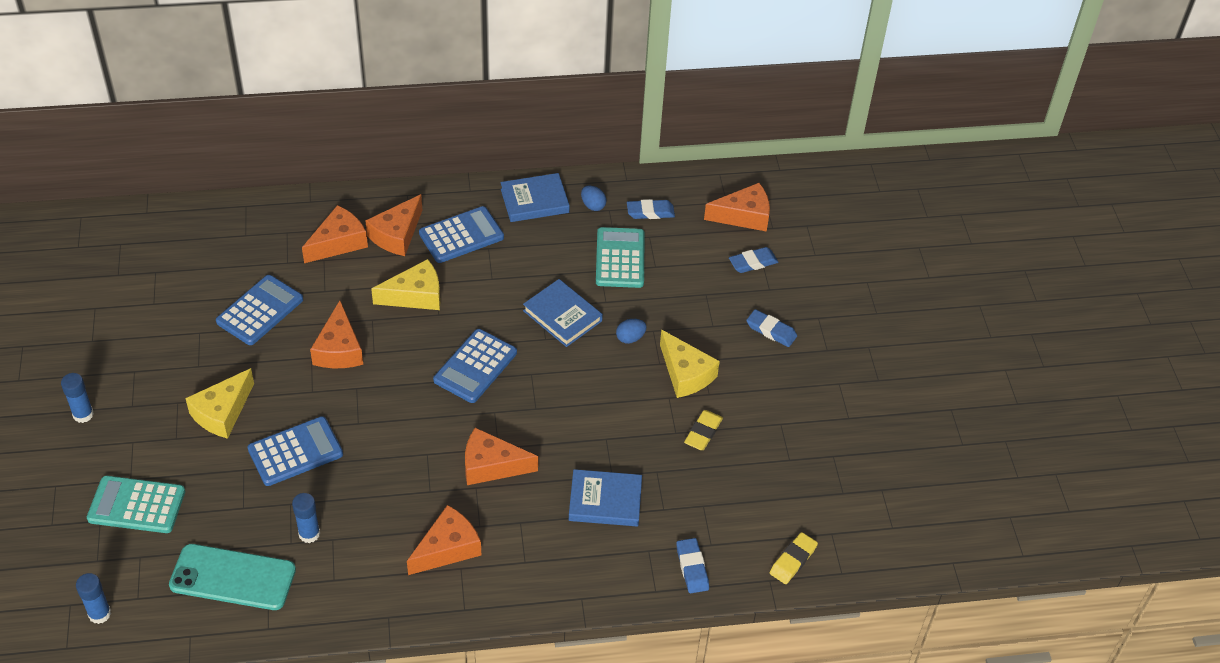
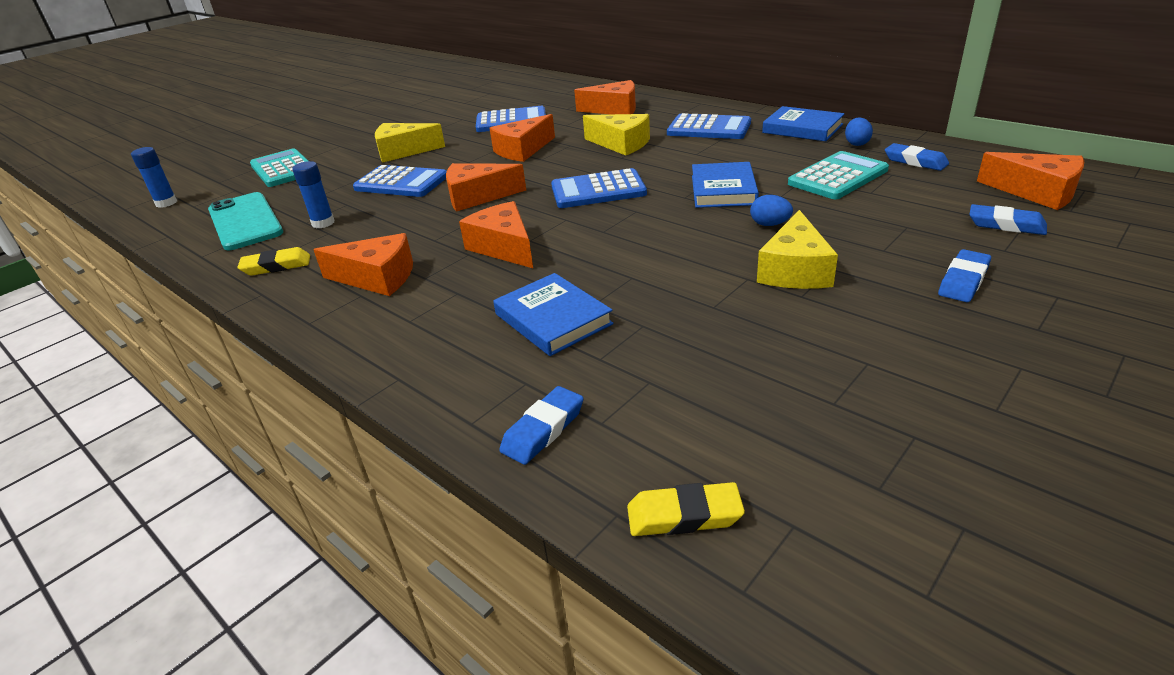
camera: 55 degrees right, 15 degrees down
(83, 414) = (344, 128): blue glue stick -> none
(397, 235) = (660, 116): orange cheese -> orange cheese (477, 197)
(703, 432) = (746, 321): yellow eraser -> yellow eraser (276, 266)
(771, 331) = (963, 281): blue eraser -> blue eraser turned 45 degrees clockwise

